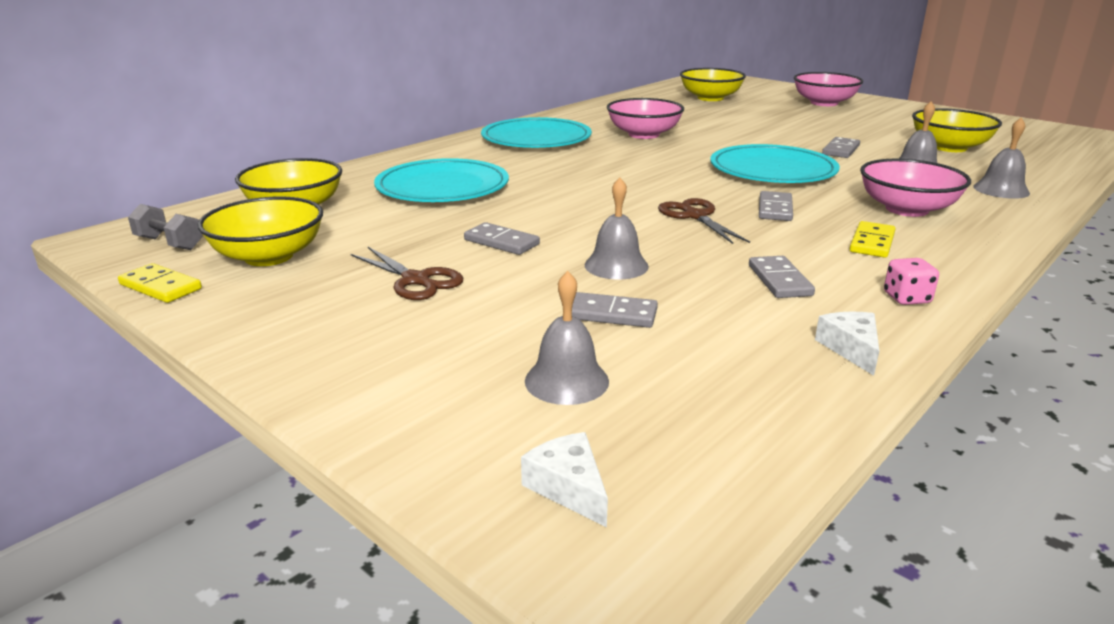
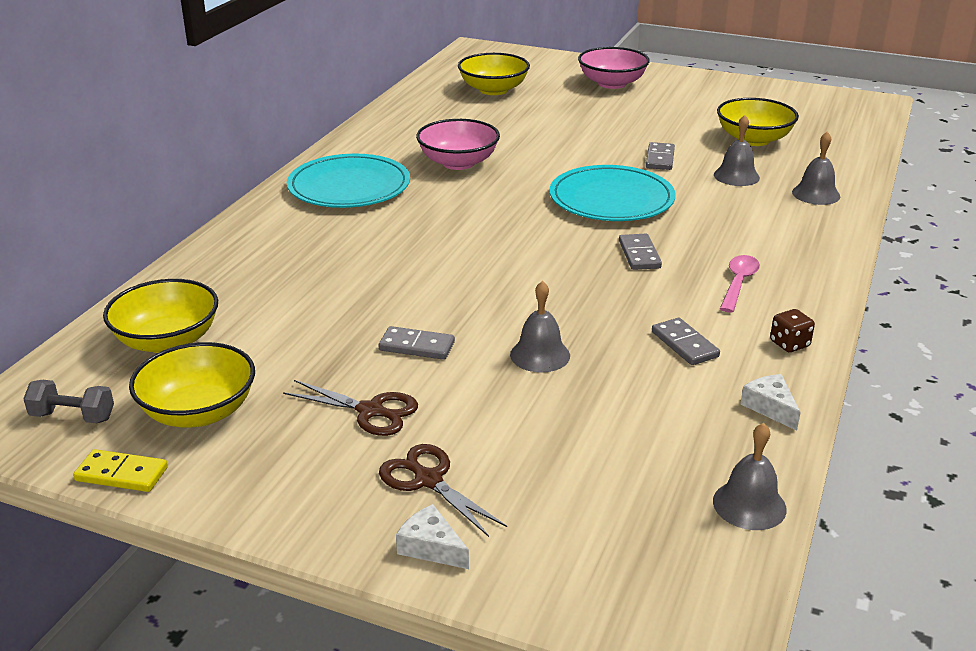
camera: 20 degrees left, 5 degrees up
(442, 187) = (302, 280): turquoise plate -> none
(566, 380) = (576, 491): grey bell -> grey bell (749, 505)
(568, 487) = (637, 585): white cheese -> white cheese (431, 547)
(612, 314) = (570, 412): grey domino -> none
(695, 216) = (574, 277): brown scissors -> brown scissors (428, 480)
(872, 243) = (738, 283): yellow domino -> pink spoon
(906, 209) = (749, 234): pink bowl -> none
(906, 298) = (789, 344): pink dice -> brown dice

